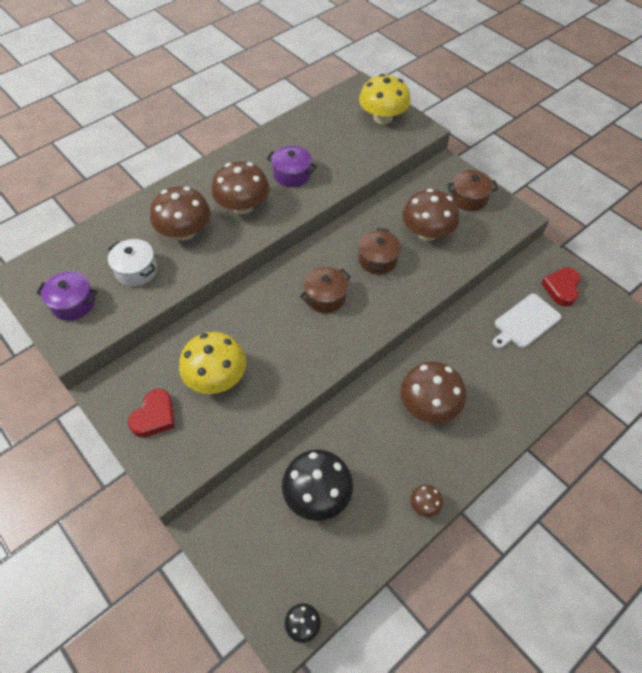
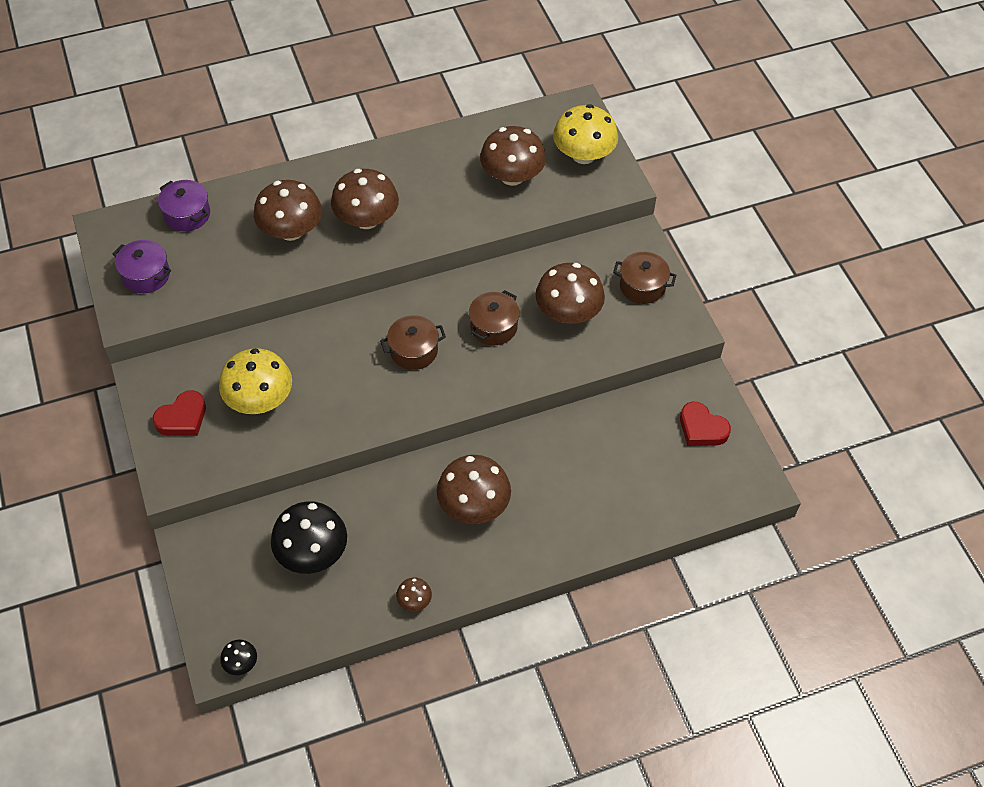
camera: 20 degrees right, 0 degrees up
(136, 270) = (222, 259): white pot -> none
(292, 175) = (439, 197): purple pot -> purple pot (187, 214)
(339, 145) = (512, 176): none -> brown mushroom
(525, 322) = (634, 453): white cutting board -> none
(561, 288) = (702, 428): red heart -> red heart turned 90 degrees counterclockwise

